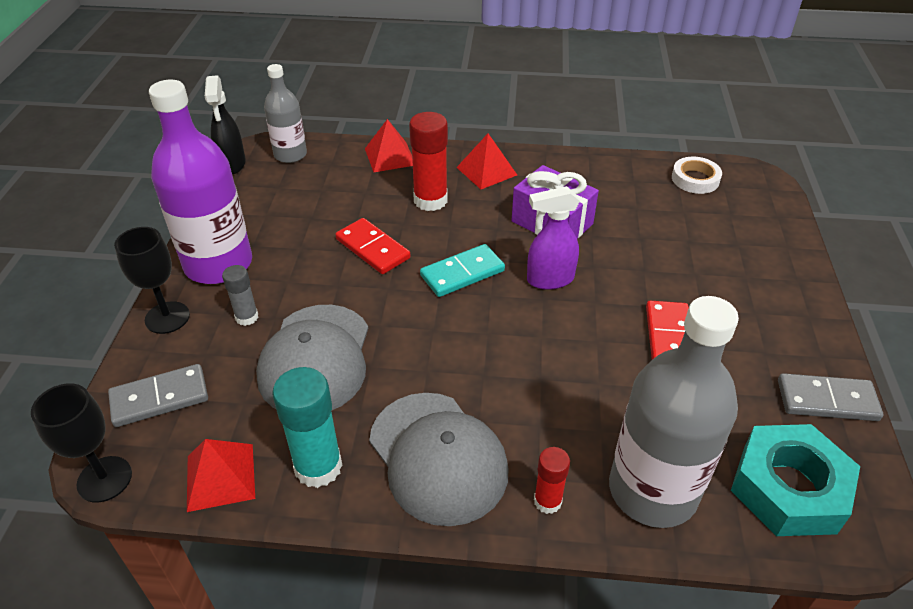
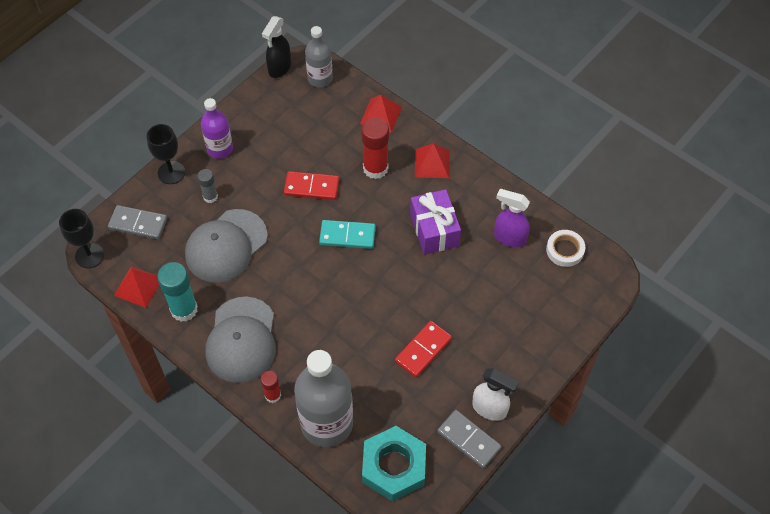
camera: 35 degrees right, 15 degrees up
(218, 264) = (220, 149): purple bottle -> purple bottle, size x0.57
(373, 248) = (311, 187): red domino -> red domino turned 75 degrees counterclockwise
(549, 280) = (393, 271): purple spray bottle -> purple spray bottle (509, 238)
(806, 354) = (490, 409): none -> white spray bottle

